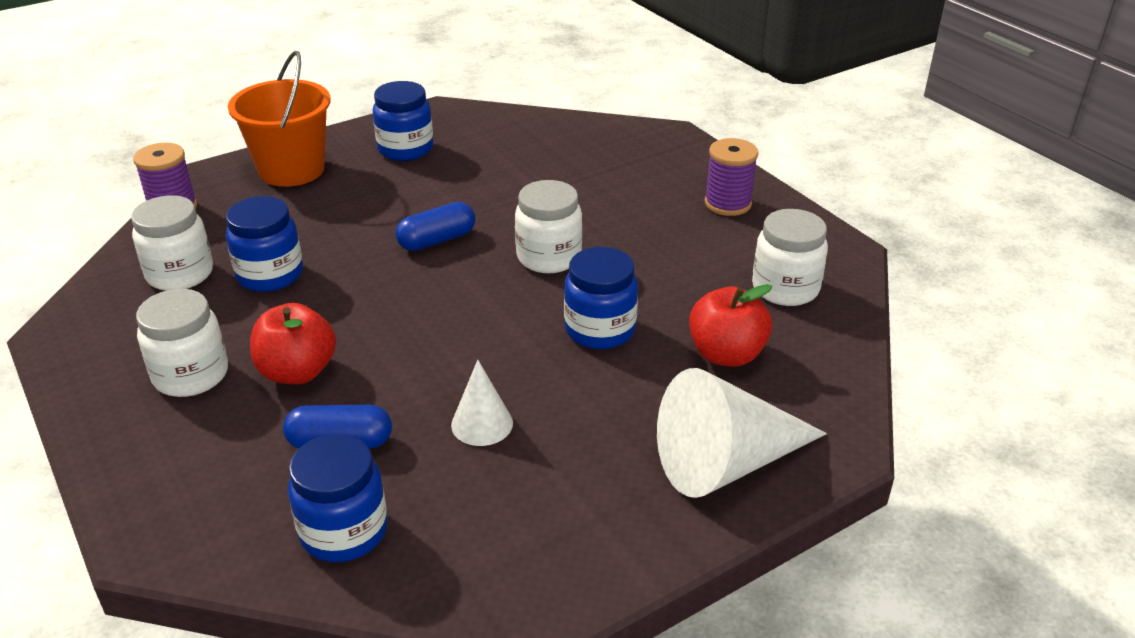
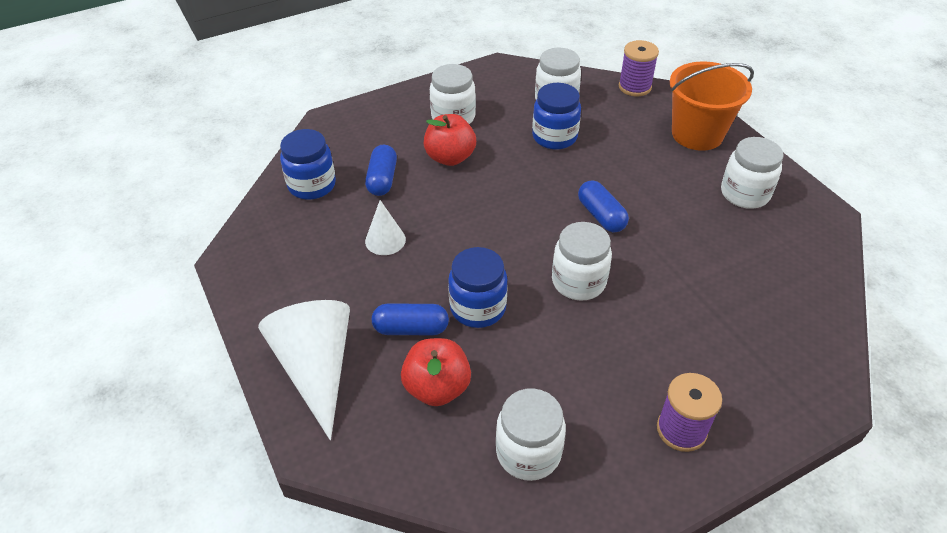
camera: 95 degrees right, 10 degrees up
(405, 149) = (744, 194): blue jar -> white jar
(643, 383) = (411, 328): none -> blue capsule

